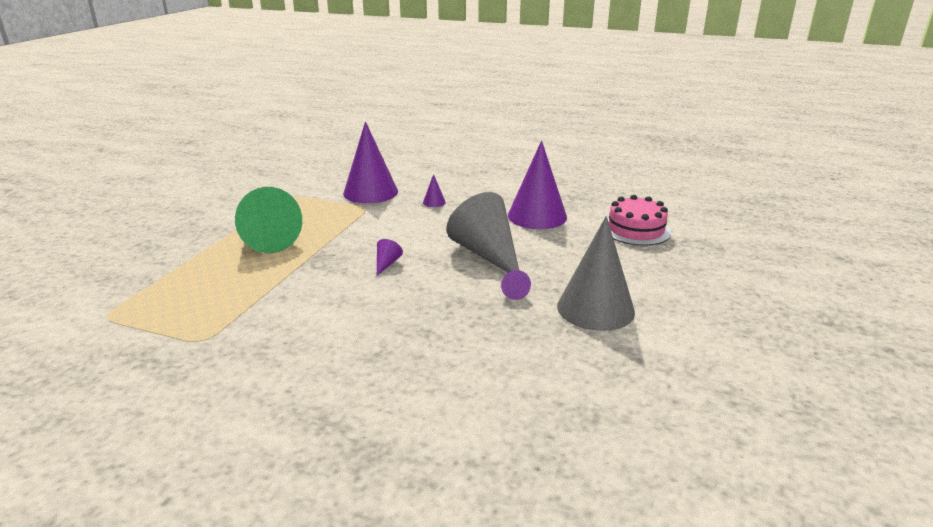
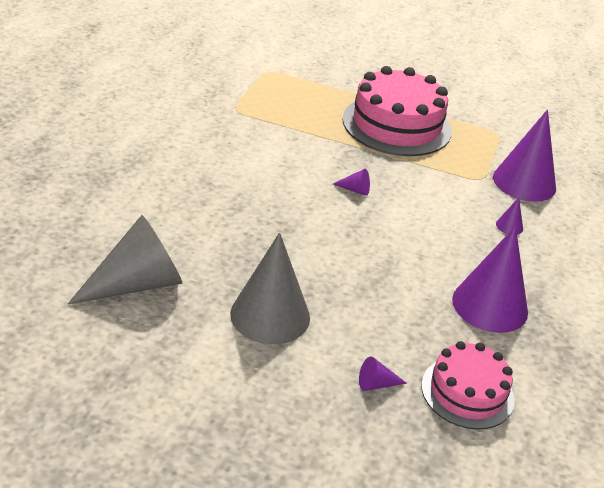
camera: 85 degrees right, 10 degrees up
(267, 239) = (396, 125): green cone -> pink cake
(487, 253) = (383, 254): grey cone -> grey cone (137, 284)
(513, 291) = (303, 264): purple cone -> purple cone (376, 384)

